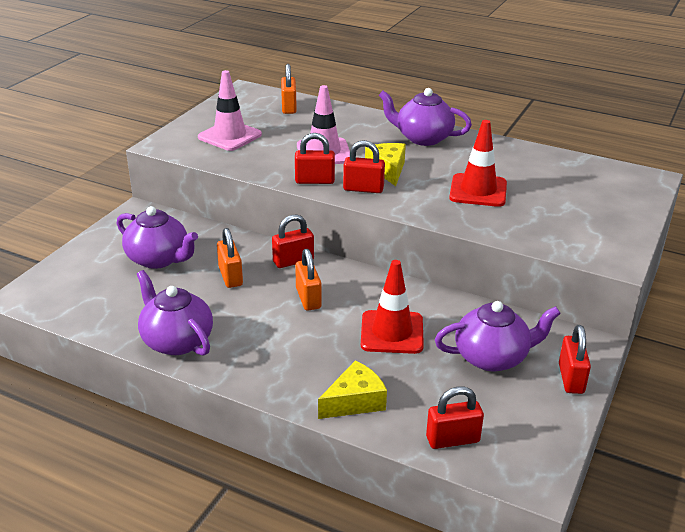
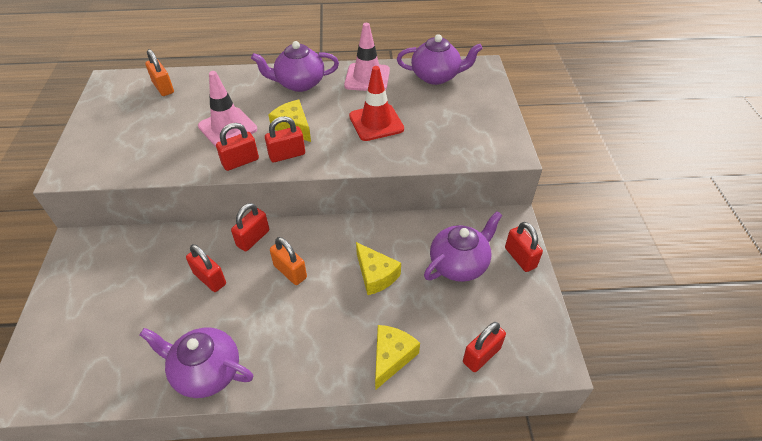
camera: 30 degrees left, 15 degrees up
(159, 259) = (131, 288): purple teapot -> purple teapot (436, 76)
(230, 136) = (129, 139): pink traffic cone -> pink traffic cone (367, 78)
(230, 276) = (210, 278): orange padlock -> red padlock
(392, 332) = (375, 275): red traffic cone -> yellow cheese

